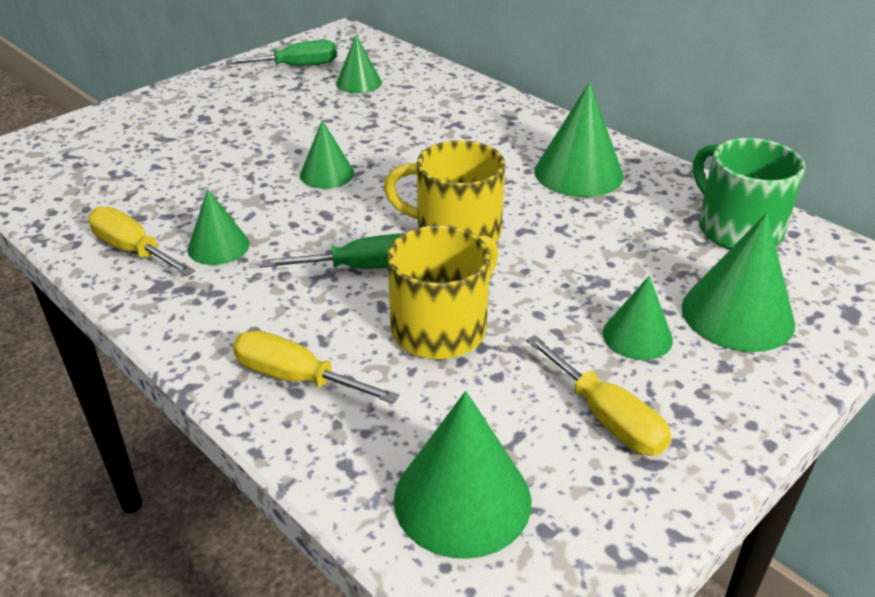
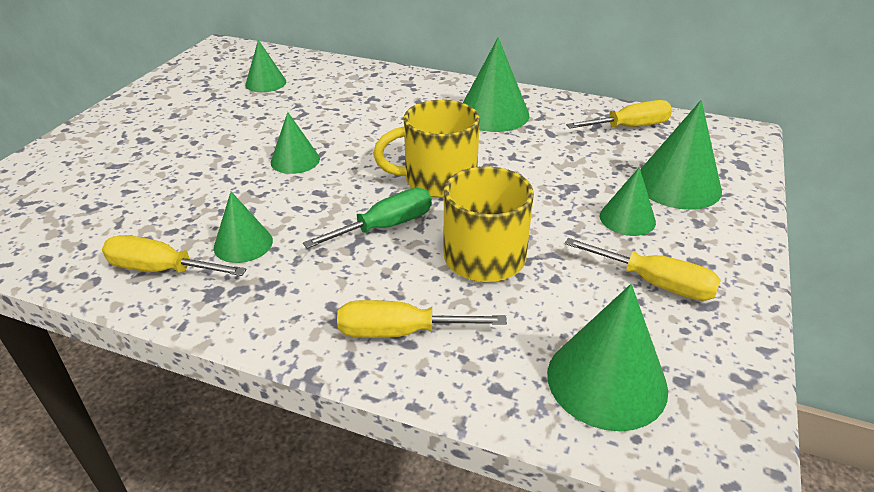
camera: 25 degrees left, 0 degrees up
(297, 66) = (200, 80): green screwdriver -> none
(737, 229) = (629, 127): green mug -> yellow screwdriver

